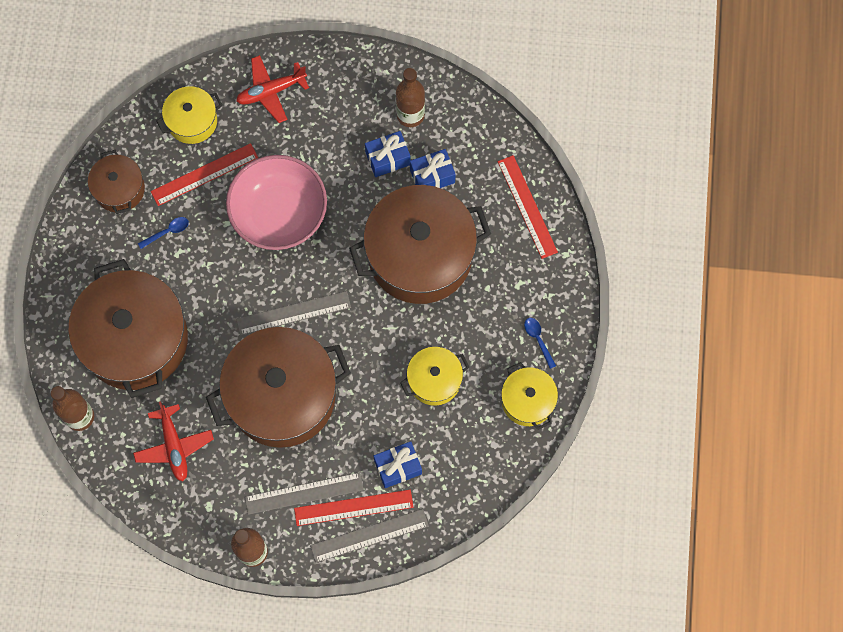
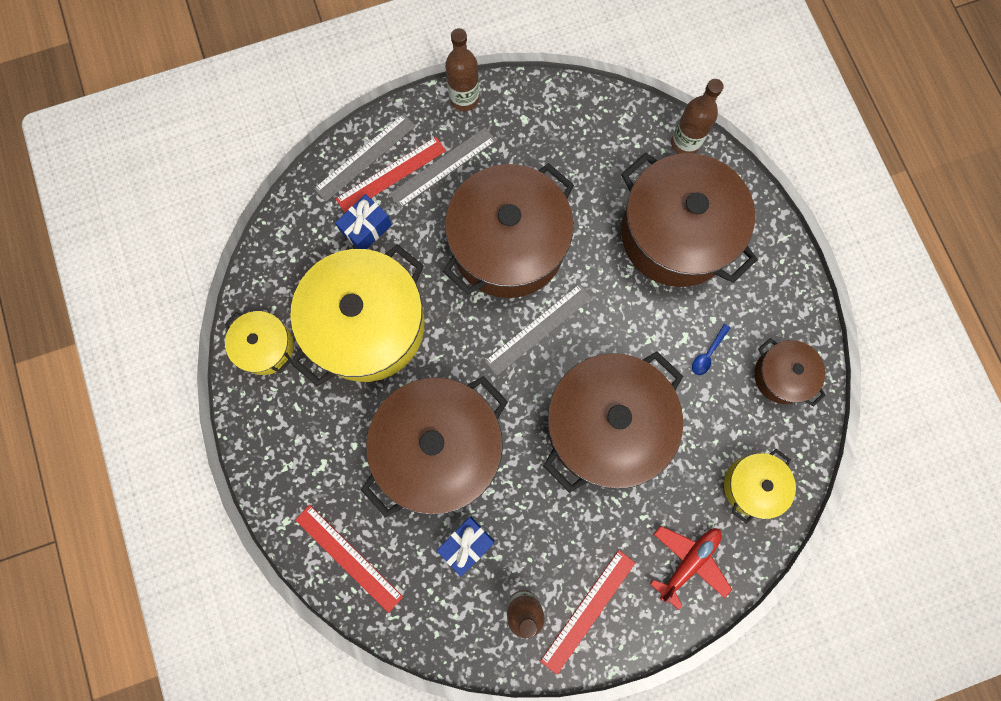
camera: 155 degrees right, 5 degrees up
(174, 446) = (584, 156): red plane -> none
(204, 174) = (706, 432): red ruler -> red ruler (588, 611)
(279, 214) = (606, 425): pink bowl -> brown pot
(388, 158) = (524, 542): blue gift -> none
(434, 380) = (367, 326): yellow pot -> yellow pot, size x2.02
(538, 339) = (279, 414): blue spoon -> none

